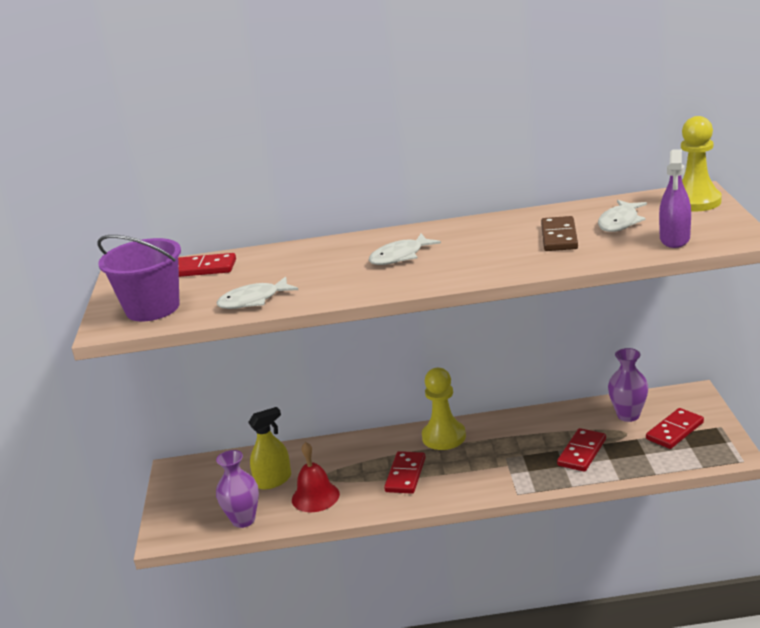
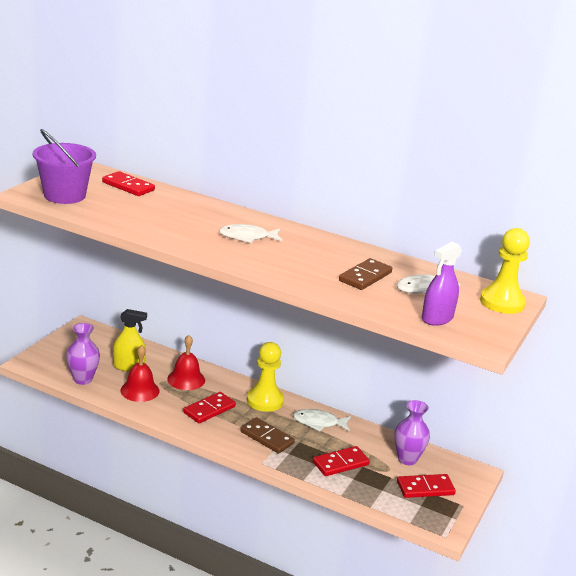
camera: 25 degrees right, 0 degrees up
(253, 300) = (122, 219): white fish -> white fish (318, 423)
(346, 460) = (186, 379): none -> red bell
(490, 469) = (267, 438): none -> brown domino

